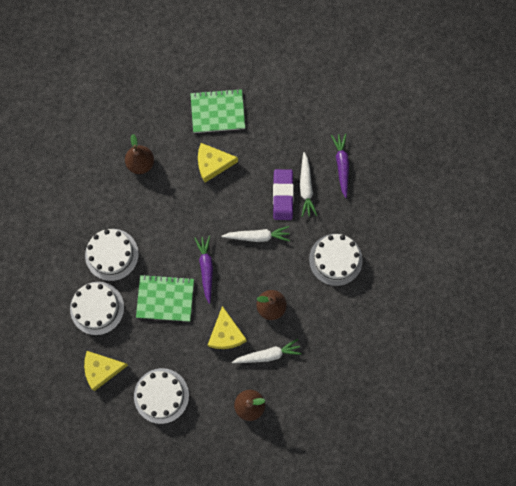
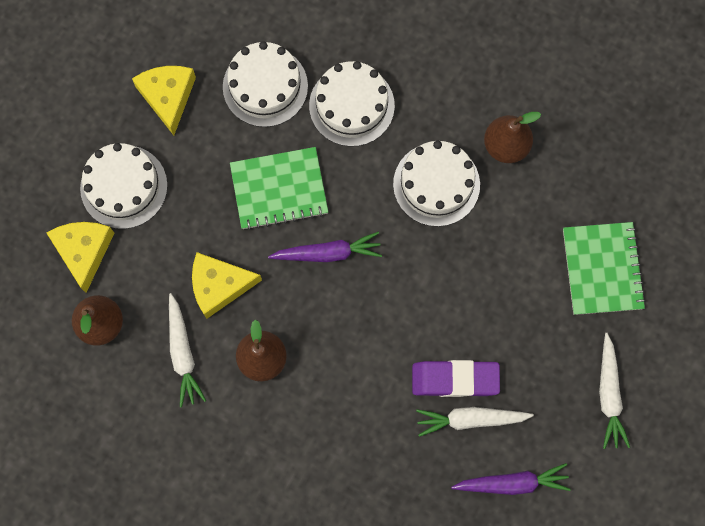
camera: 90 degrees right, 0 degrees up
(165, 298) = (279, 189): green notebook -> green notebook turned 75 degrees clockwise
(213, 164) = (508, 262): yellow cheese -> yellow cheese (84, 251)
(257, 236) = (383, 336): white carrot -> white carrot (609, 394)
(335, 259) = (343, 469): white cake -> white cake (436, 184)

